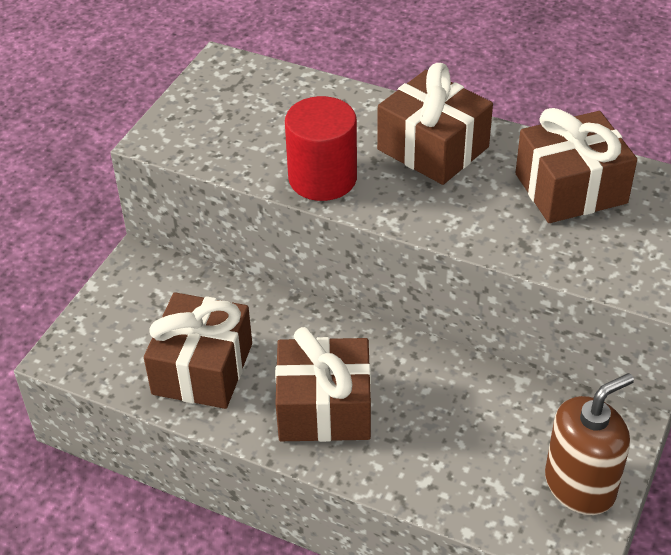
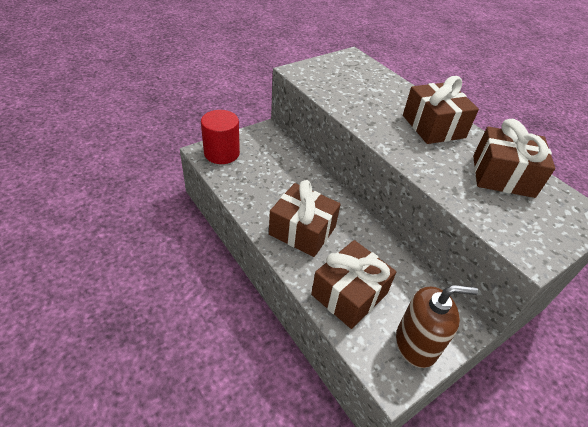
camera: 25 degrees right, 0 degrees up
(202, 369) = (258, 185): brown gift -> brown gift (349, 294)
(322, 178) = (364, 116): red cylinder -> red cylinder (222, 153)

